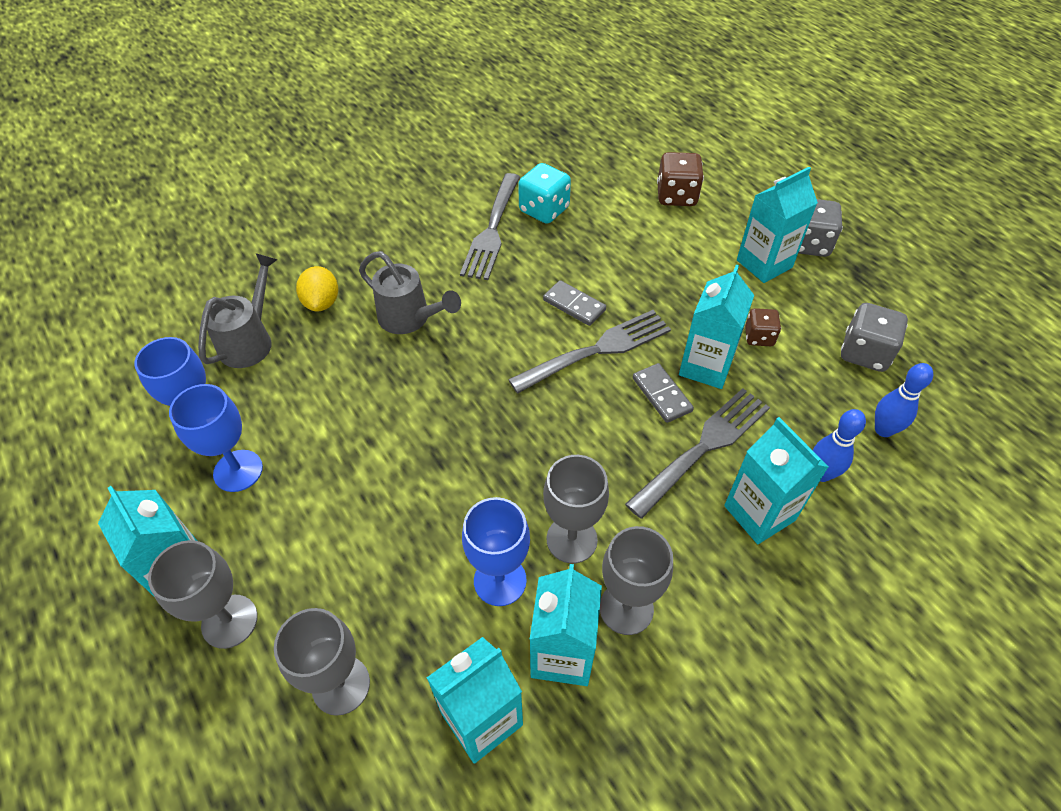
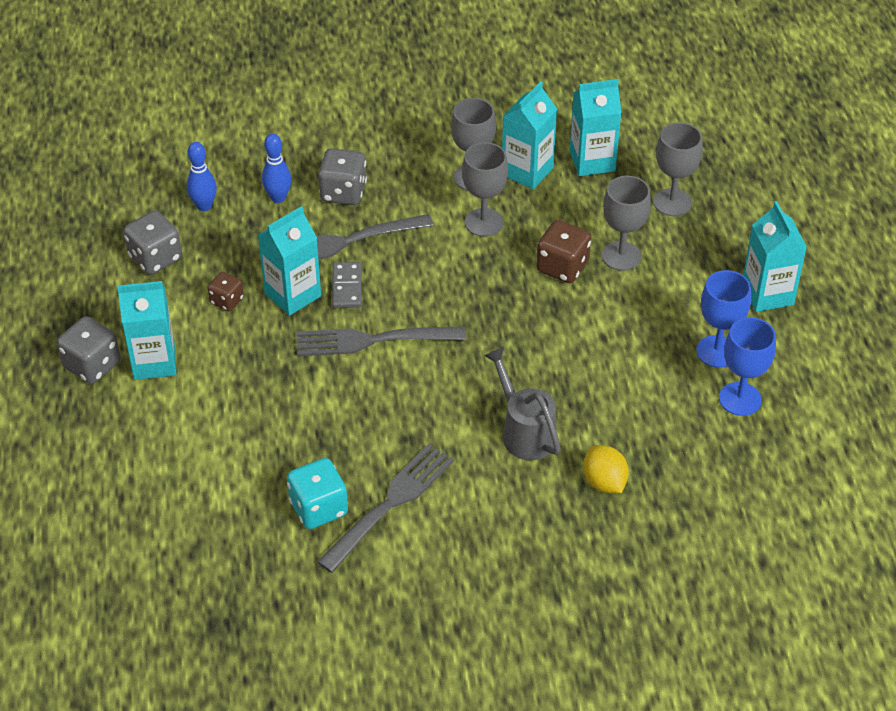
camera: 155 degrees left, 5 degrees down
(229, 621) = (738, 257): grey goblet -> grey goblet (621, 256)
(250, 340) = (685, 466): grey watering can -> none
(322, 302) = (604, 482): yellow lemon -> yellow lemon turned 45 degrees counterclockwise
(500, 580) = (546, 218): blue goblet -> none
(574, 305) = (363, 388): grey domino -> none
(676, 196) = (165, 470): brown dice -> brown dice (562, 267)
(759, 513) = (343, 192): turquoise carton -> grey dice

